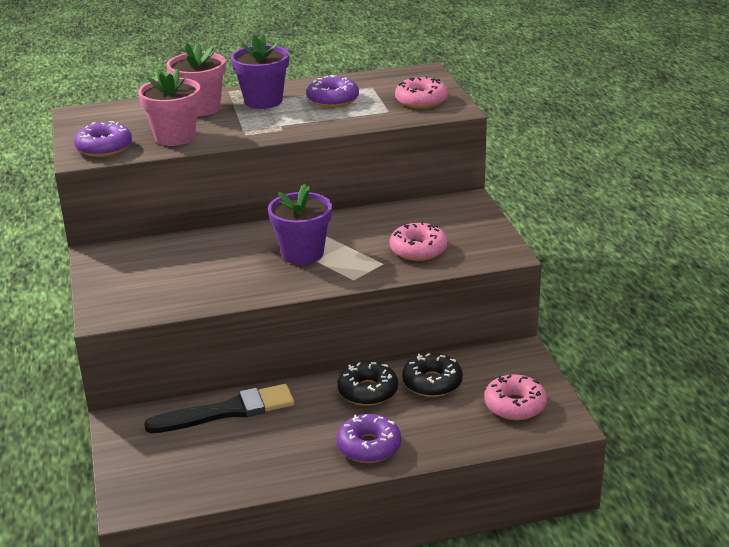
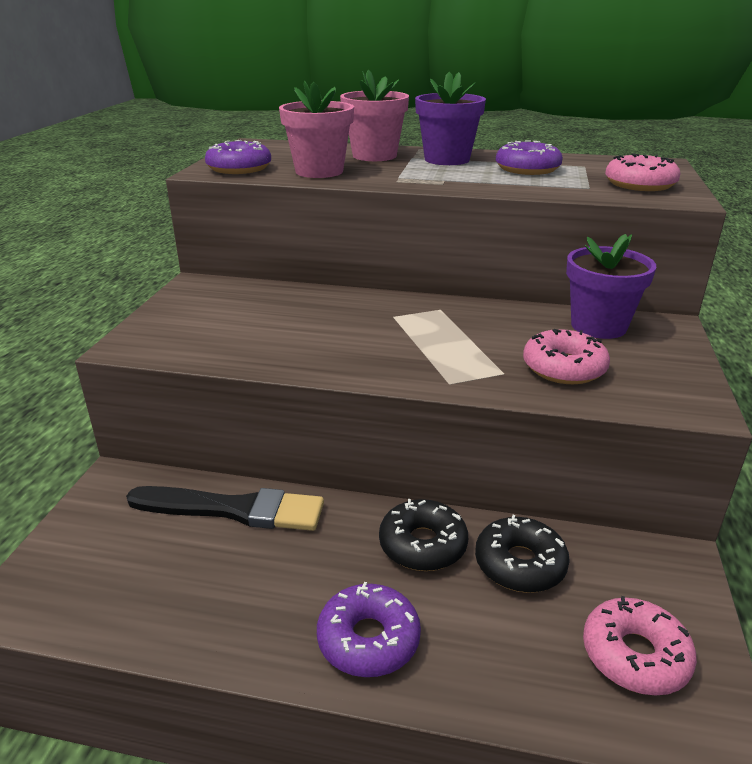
camera: 25 degrees right, 0 degrees up
(302, 254) = (409, 336): purple flower pot -> purple flower pot (598, 326)

